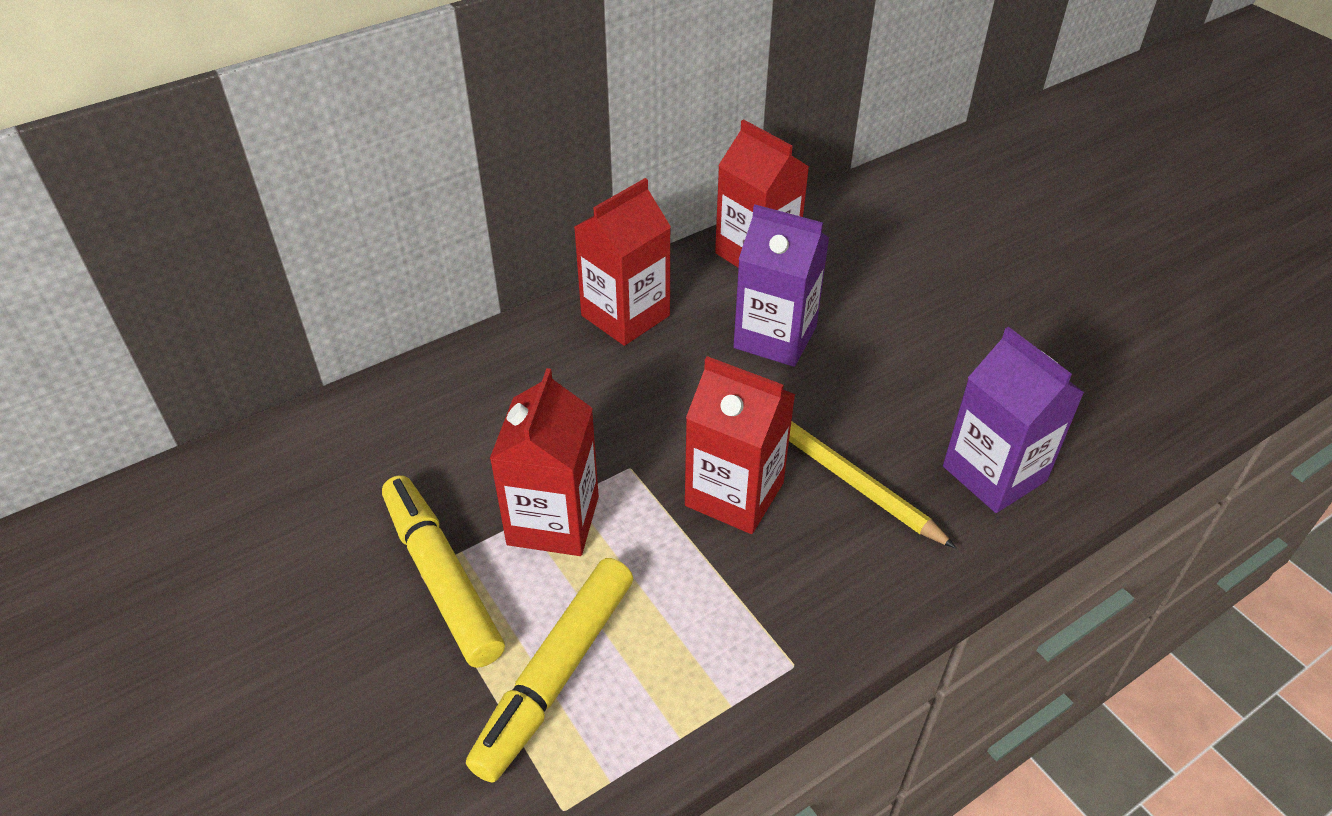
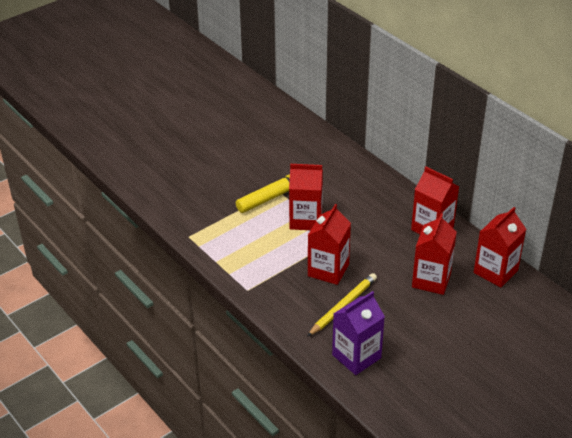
camera: 85 degrees right, 5 degrees down
(555, 674) = (237, 228): yellow marker -> none
(775, 337) = (431, 280): purple carton -> red carton

